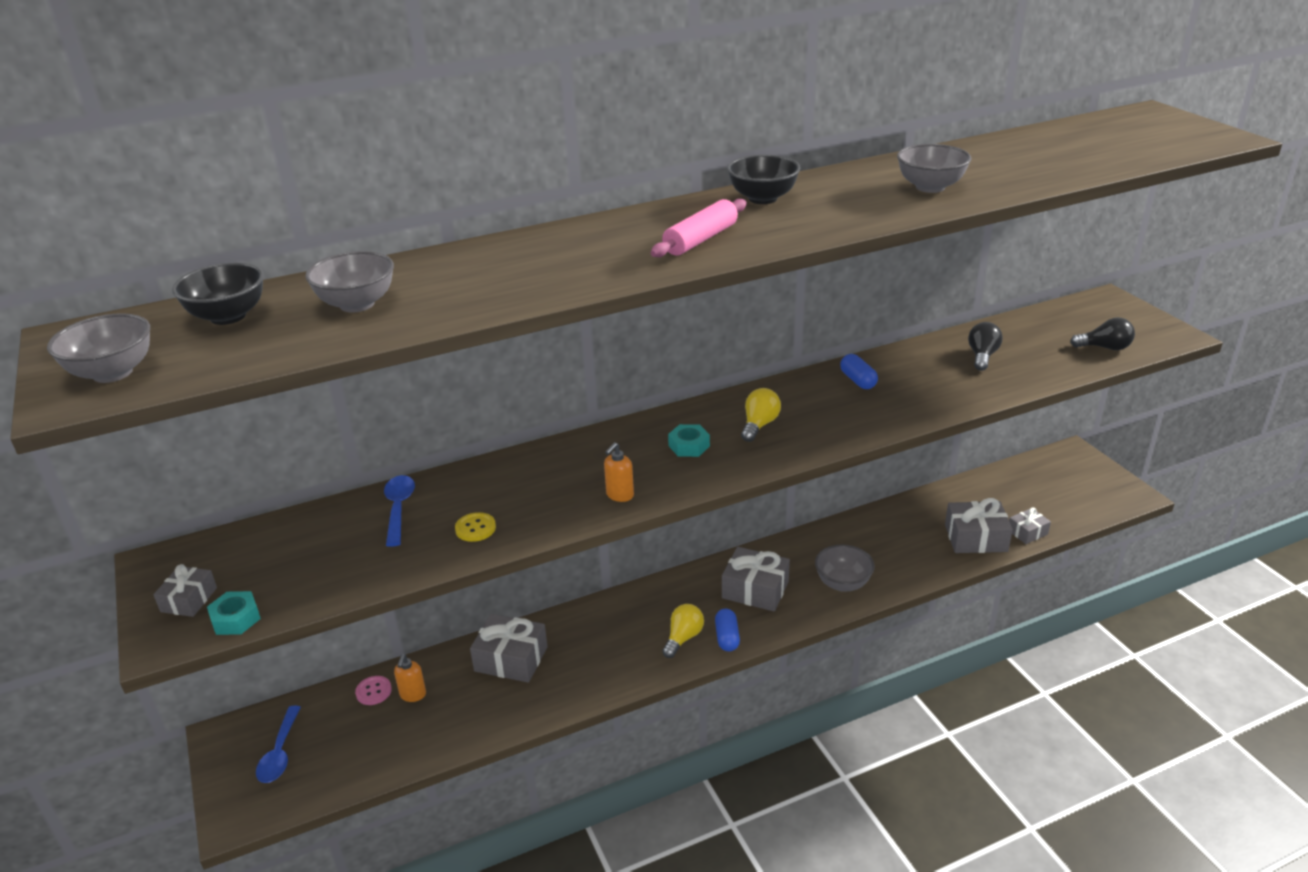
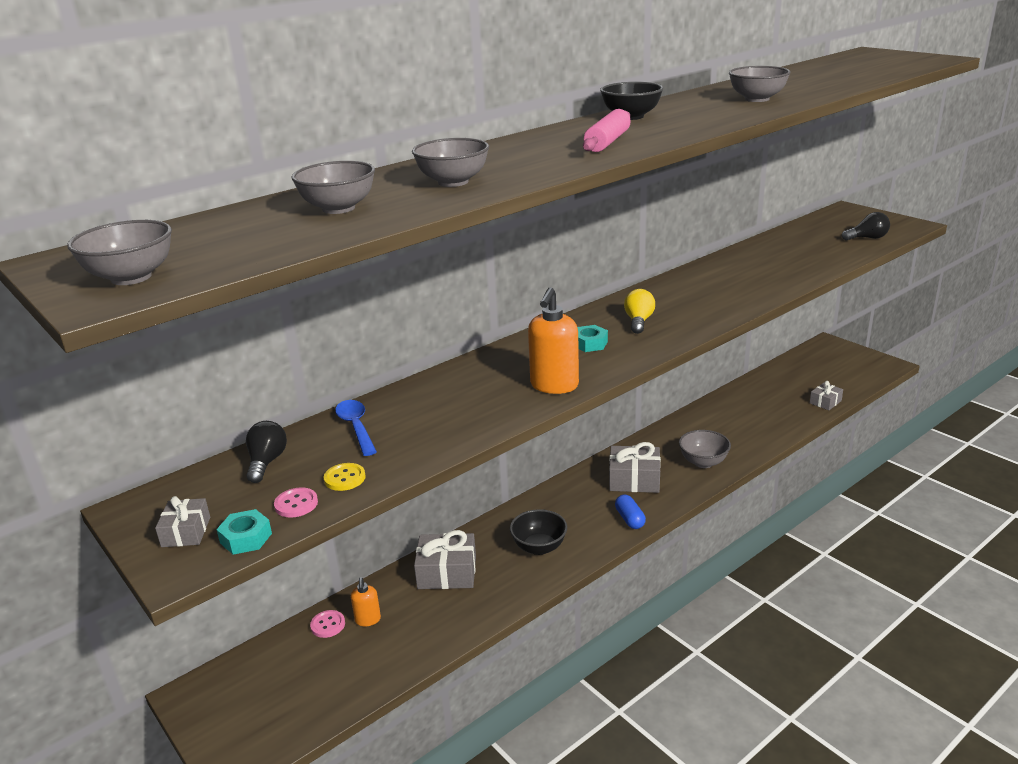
camera: 15 degrees left, 5 degrees down
(228, 316) = (215, 230): black bowl -> black bowl (539, 547)
(280, 753) = (257, 697): blue spoon -> none
(298, 589) = (296, 504): none -> pink button
(475, 528) = (439, 430): yellow button -> yellow button (344, 478)
(493, 281) = (453, 182): none -> grey bowl
(619, 495) = (554, 386): orange soap dispenser -> orange soap dispenser, size x1.82
(683, 638) = (592, 526): yellow light bulb -> none
(858, 380) = (697, 282): blue capsule -> none
(976, 538) = (789, 412): grey gift -> none
(982, 356) = (781, 255): black light bulb -> black light bulb (267, 462)

